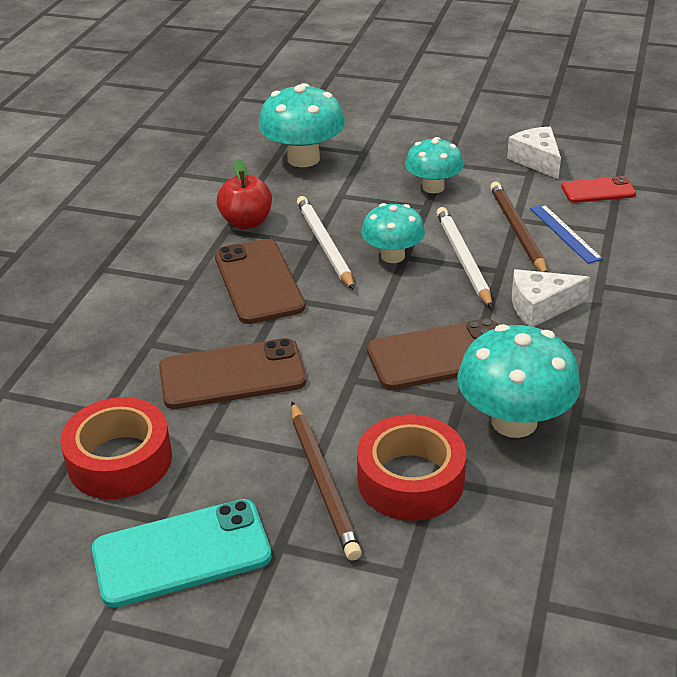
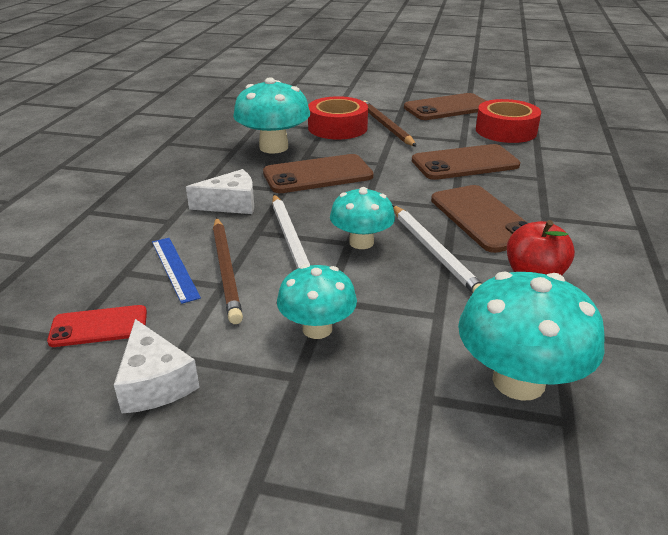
camera: 175 degrees right, 5 degrees down
(181, 553) = (447, 108): turquoise phone -> brown phone

